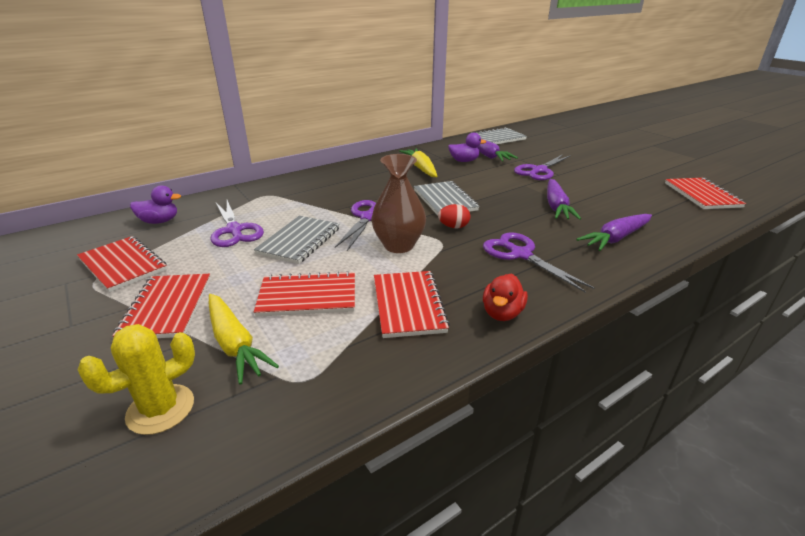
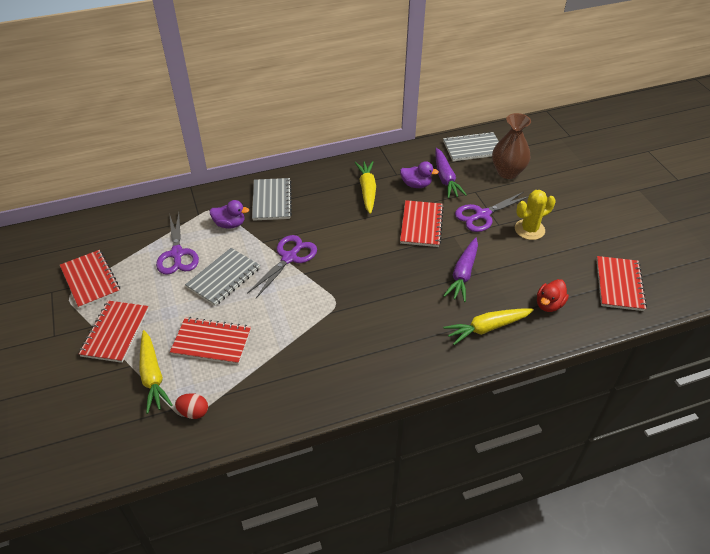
camera: 15 degrees right, 15 degrees up
(159, 221) = (122, 230): purple duck -> purple duck (230, 224)
(160, 409) = (101, 417): yellow cactus -> yellow cactus (529, 229)
(398, 245) = (299, 299): brown vase -> brown vase (507, 172)
(408, 305) = (279, 366): red notebook -> red notebook (421, 225)
(445, 200) = (366, 246): grey notebook -> grey notebook (272, 200)
(453, 227) = (355, 285): red egg -> red egg (194, 412)
(502, 313) = (342, 389): red duck -> red duck (549, 304)
(520, 254) = (392, 331): purple scissors -> none
(616, 238) = (487, 328): purple carrot -> yellow carrot

